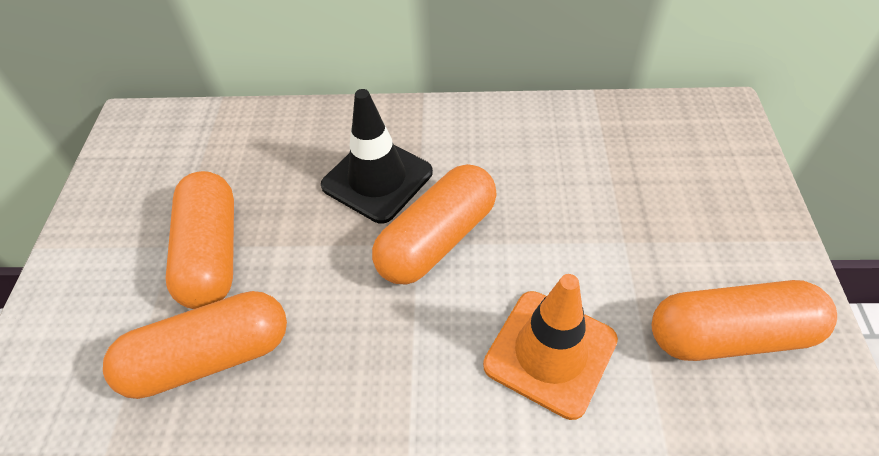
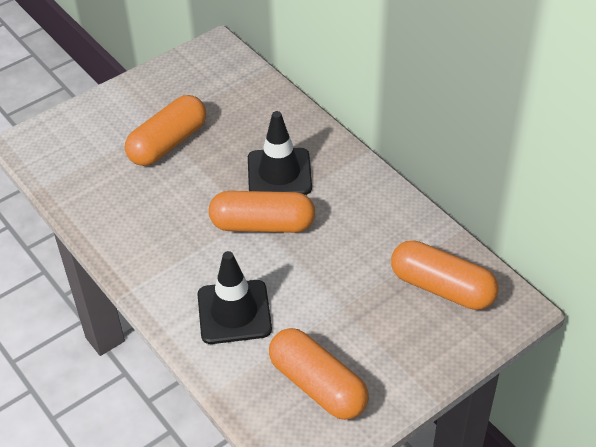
camera: 50 degrees right, 5 degrees down
(209, 357) = (114, 185): orange capsule -> orange capsule (442, 287)
(550, 352) = (234, 312): orange traffic cone -> black traffic cone

